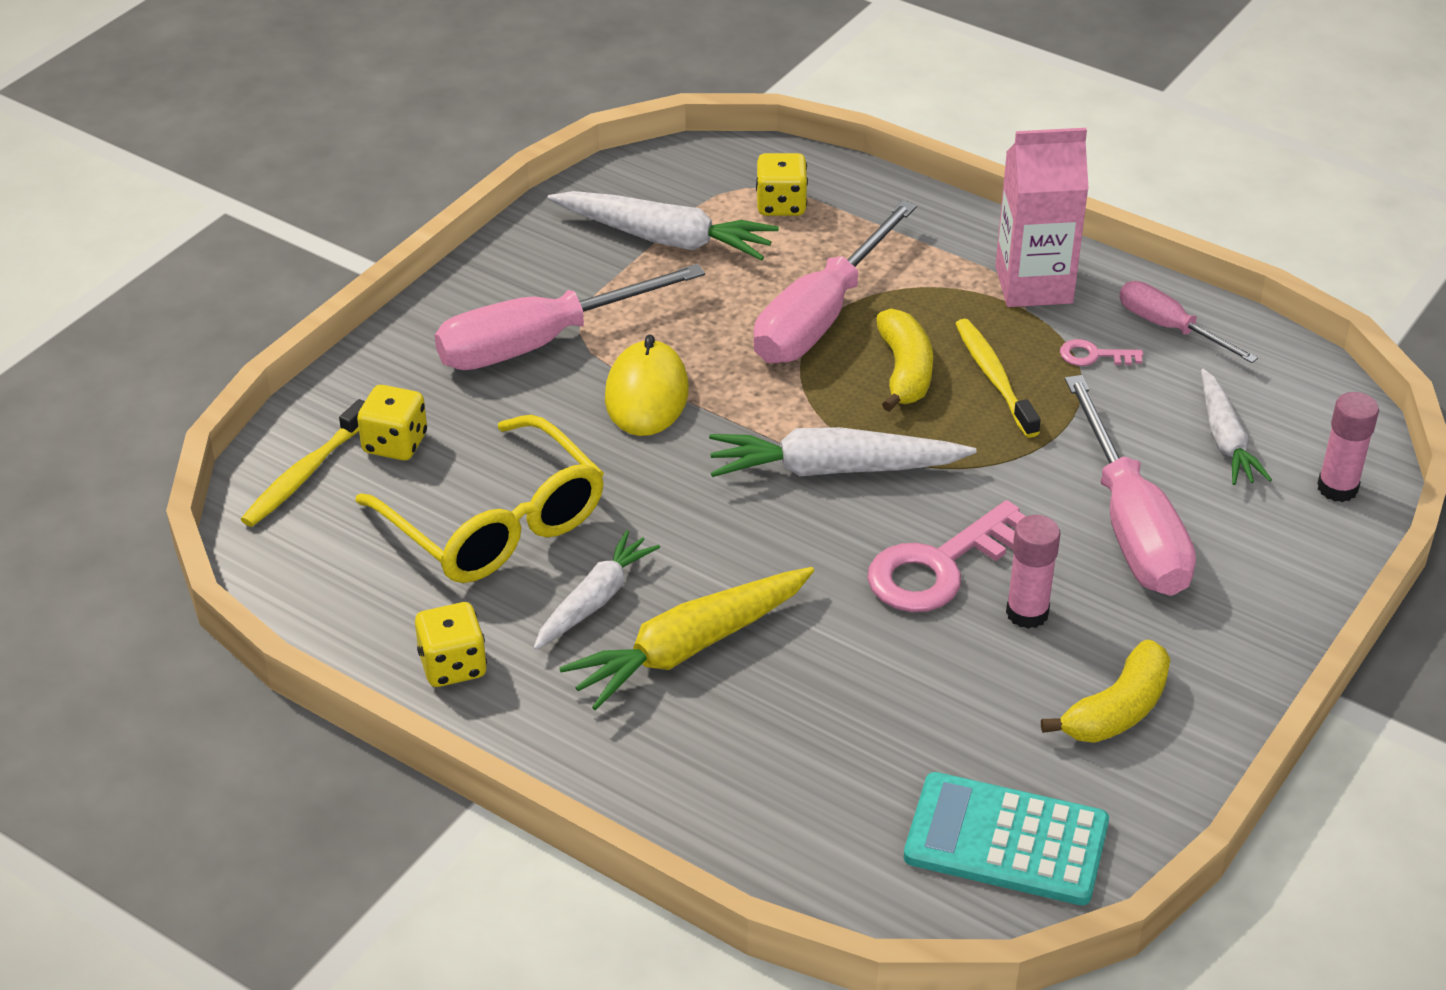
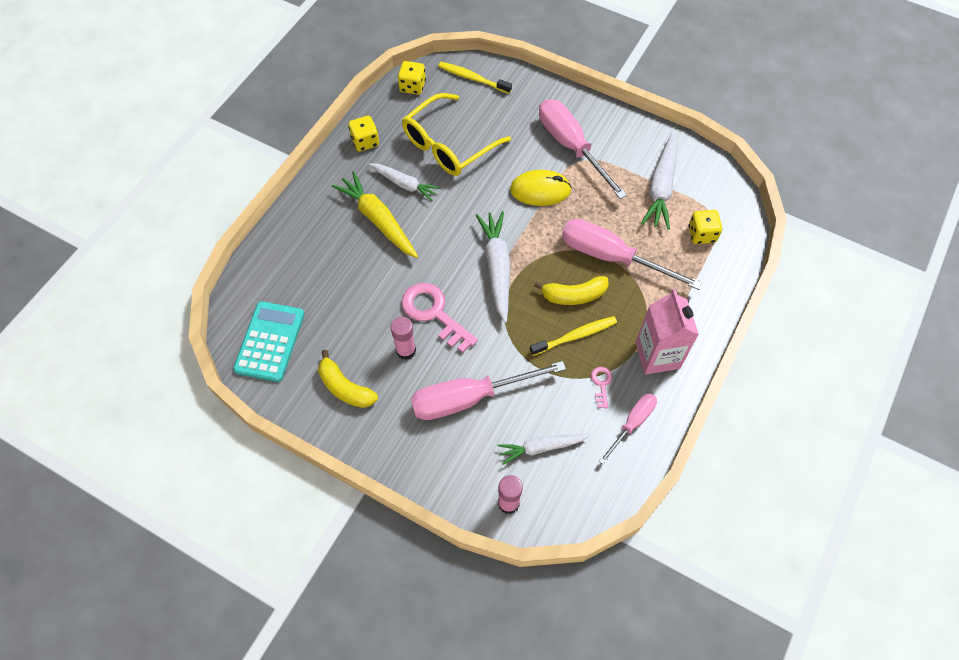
camera: 85 degrees right, 20 degrees up
(395, 443) = (495, 104): yellow dice -> yellow dice (412, 86)

